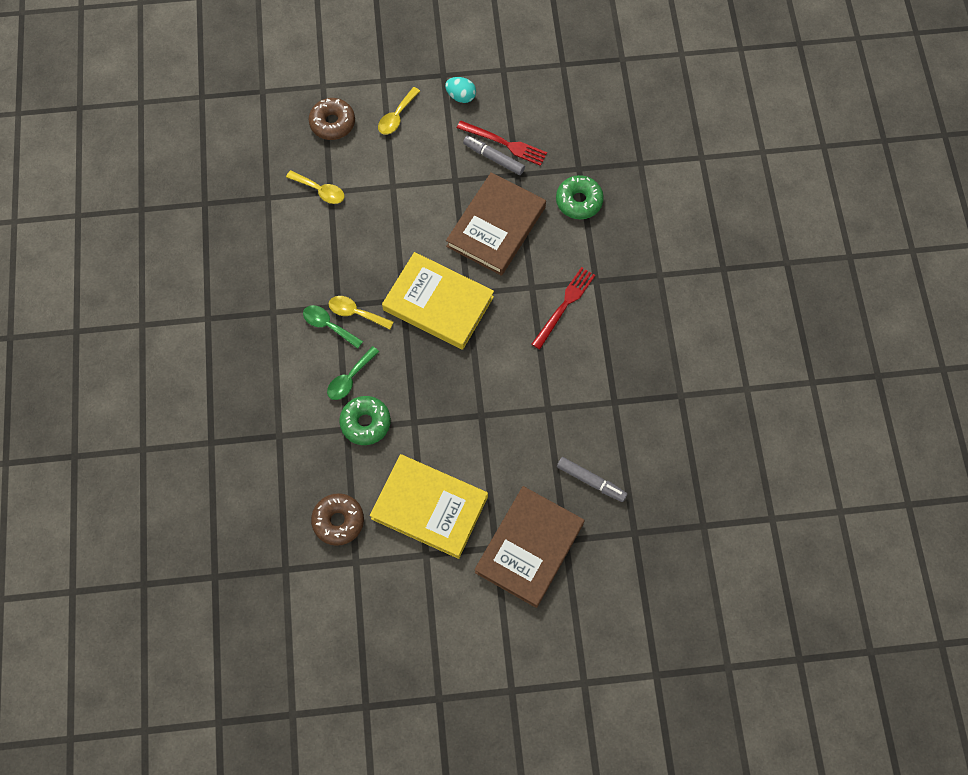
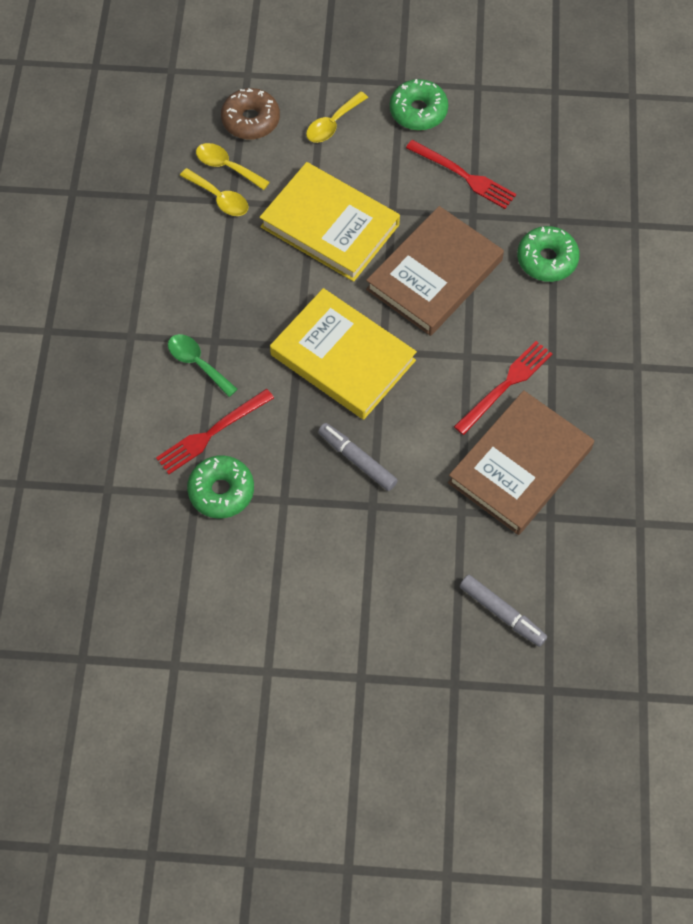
camera: 10 degrees right, 5 degrees down
(338, 521) = (162, 609): brown donut -> none
(350, 378) = (212, 433): green spoon -> red fork
(356, 313) = (235, 353): yellow spoon -> yellow spoon (226, 166)
(429, 507) = (283, 612): yellow book -> yellow book (330, 226)
(461, 96) = (418, 111): turquoise egg -> green donut
(494, 158) = (447, 191): grey marker -> grey marker (357, 460)
(529, 548) = (405, 685): brown book -> brown book (520, 465)

